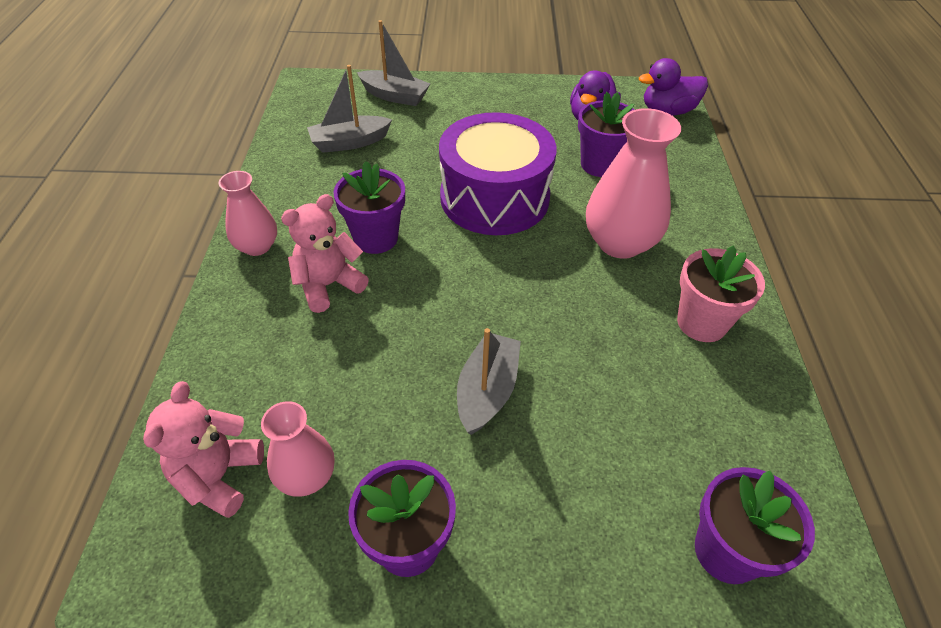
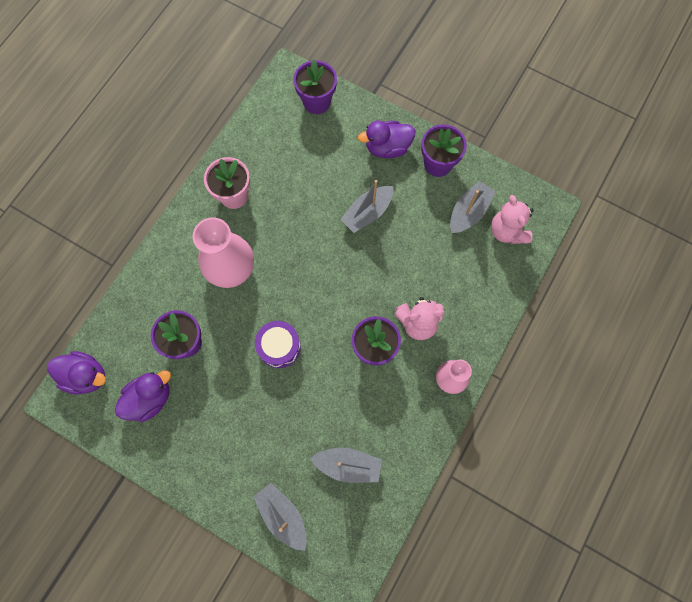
camera: 150 degrees left, 25 degrees up
(218, 476) = (507, 231): pink teddy bear -> pink teddy bear turned 120 degrees clockwise
(306, 476) = (469, 212): pink vase -> grey boat
(494, 198) = (279, 347): purple drum -> purple drum, size x0.53
(526, 526) = (387, 148): none -> purple duck

